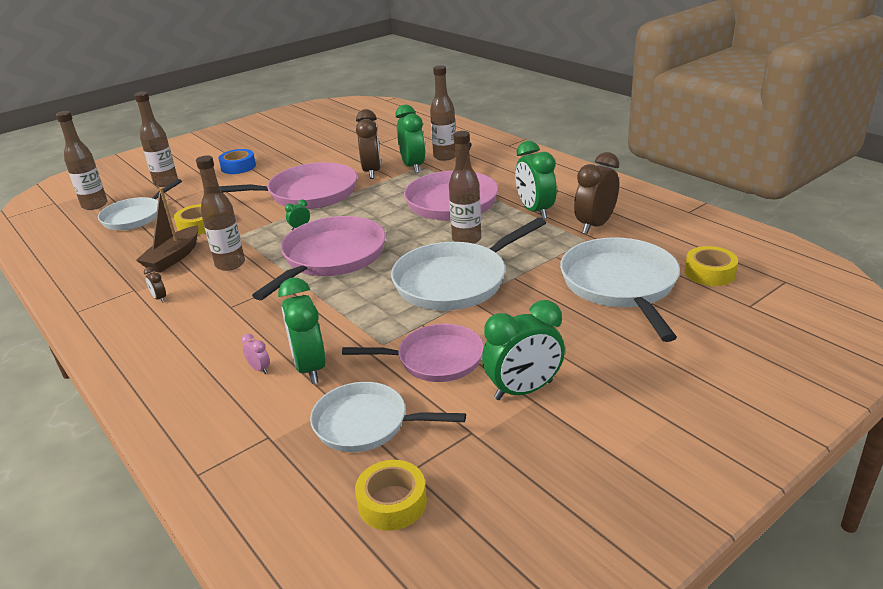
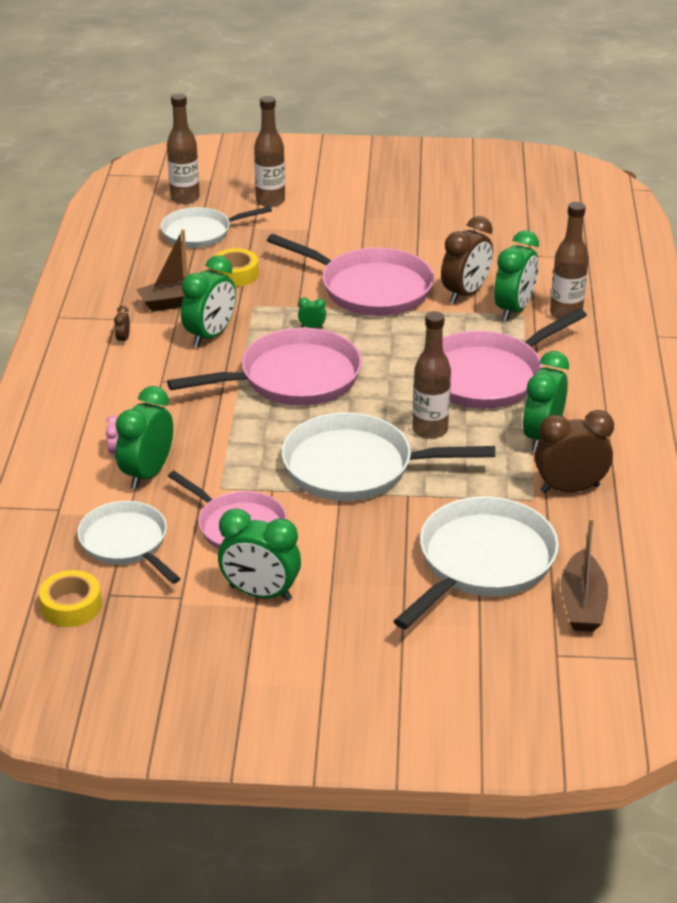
camera: 40 degrees right, 5 degrees up
(230, 264) = (210, 335): brown bottle -> green clock
(238, 167) = (355, 214): blue tape -> none
(709, 273) = (582, 604): yellow tape -> brown boat

